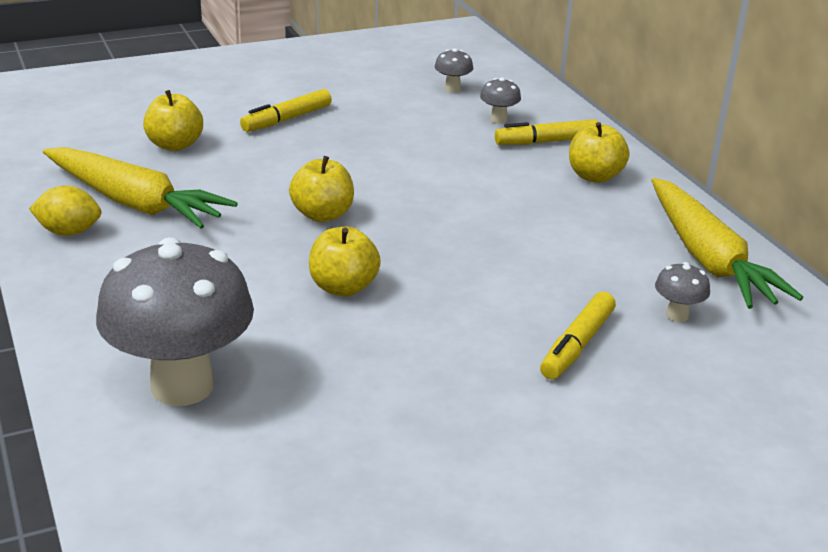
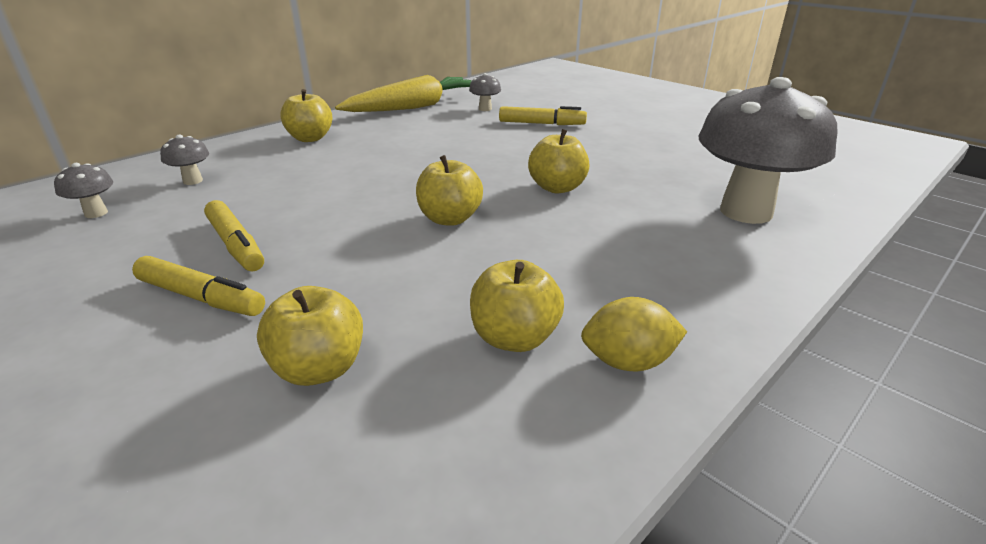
camera: 110 degrees left, 0 degrees up
(69, 232) = (628, 362): yellow lemon -> yellow lemon turned 75 degrees counterclockwise
(134, 203) = (514, 338): yellow carrot -> yellow apple
(546, 141) = (244, 158): yellow marker -> yellow marker (236, 245)

